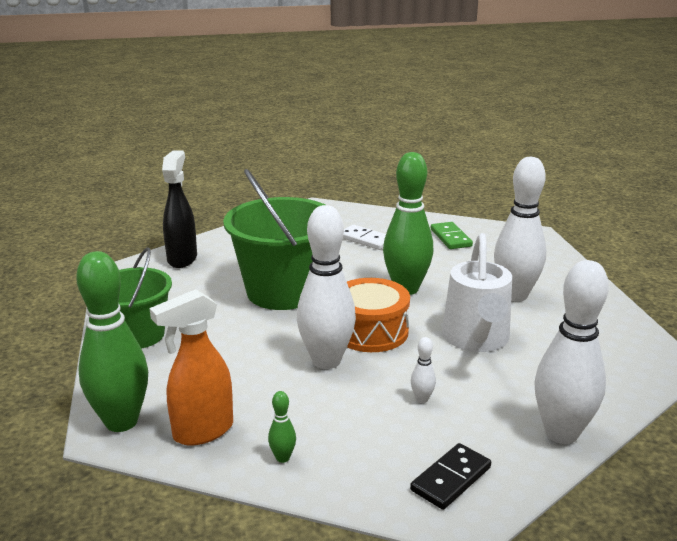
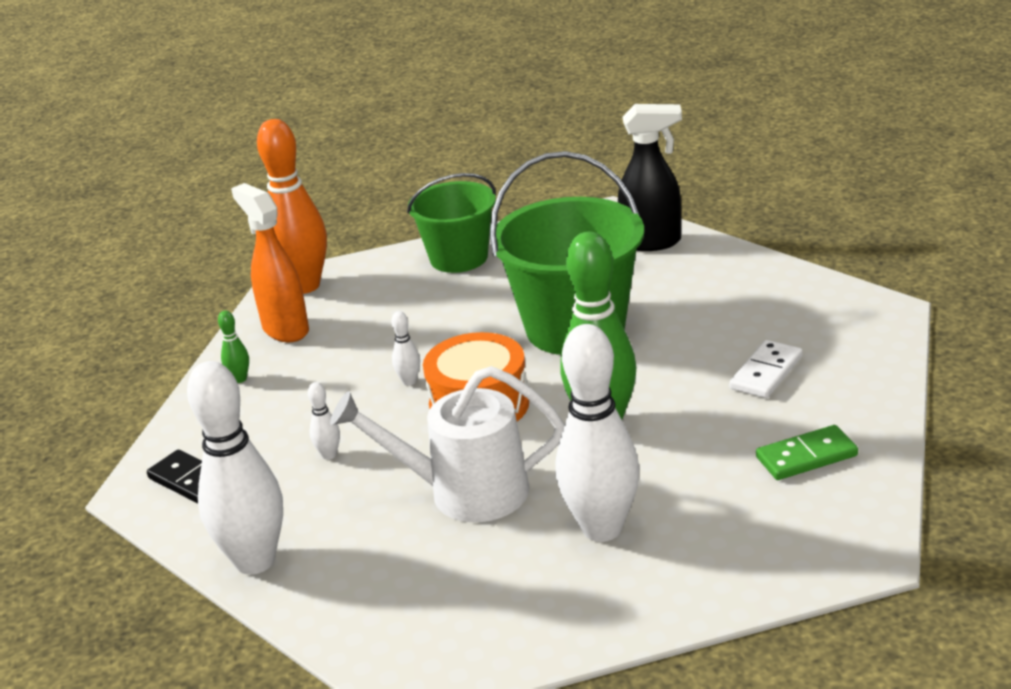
camera: 90 degrees right, 5 degrees up
(121, 422) = (304, 286): green bowling pin -> orange bowling pin
(326, 361) = (409, 381): white bowling pin -> white bowling pin, size x0.40

